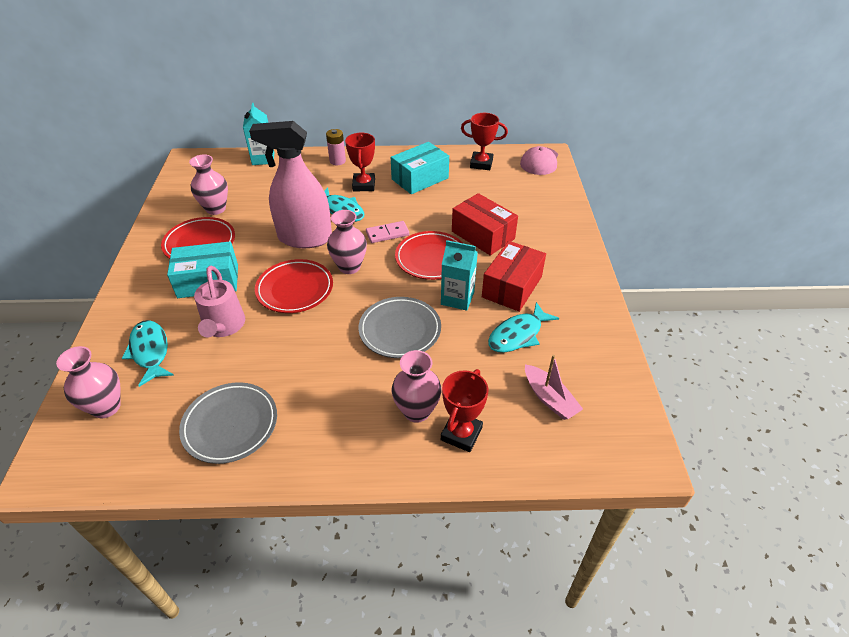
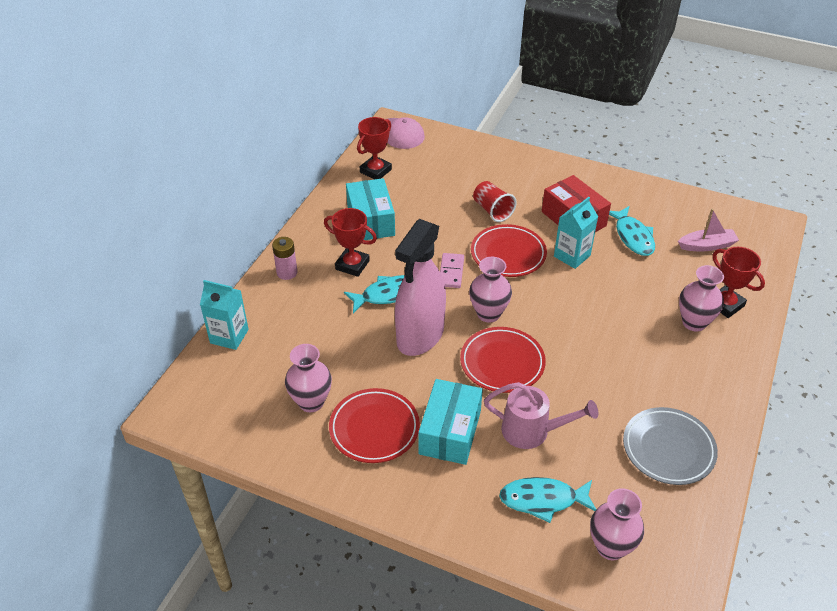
camera: 65 degrees left, 0 degrees up
(400, 330) = (596, 305): grey plate -> none
(483, 235) = (492, 210): red box -> red cup

